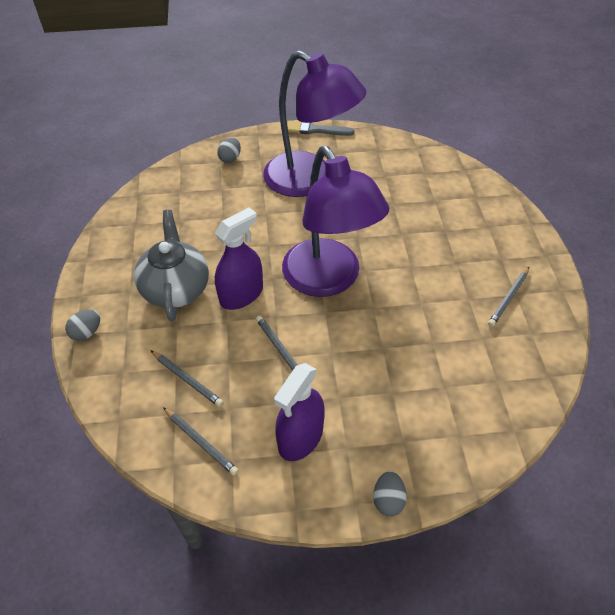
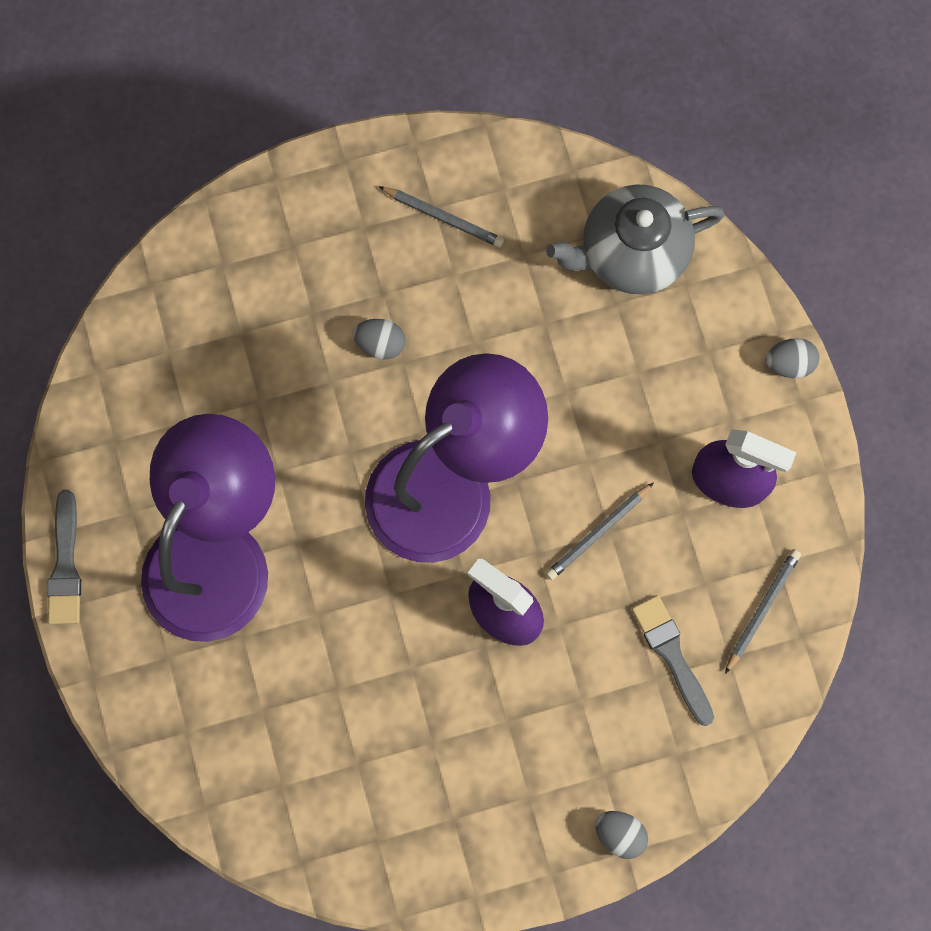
camera: 100 degrees left, 25 degrees up
(176, 288) = (509, 722): grey teapot -> grey teapot (631, 253)
(187, 379) = (672, 655): grey pencil -> grey brush
(230, 158) = (174, 714): grey egg -> grey egg (380, 344)

